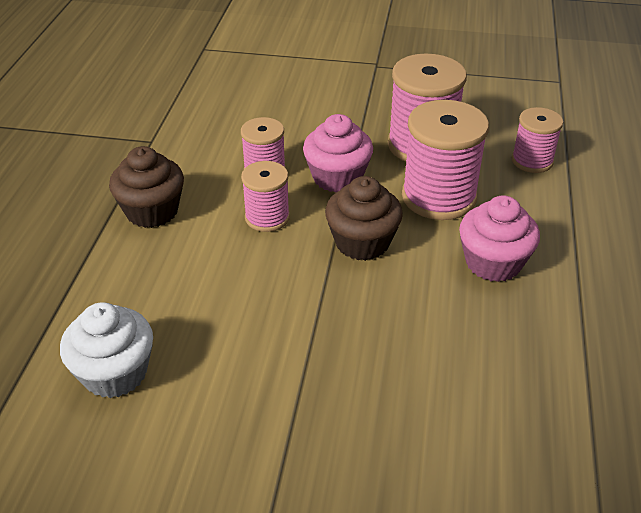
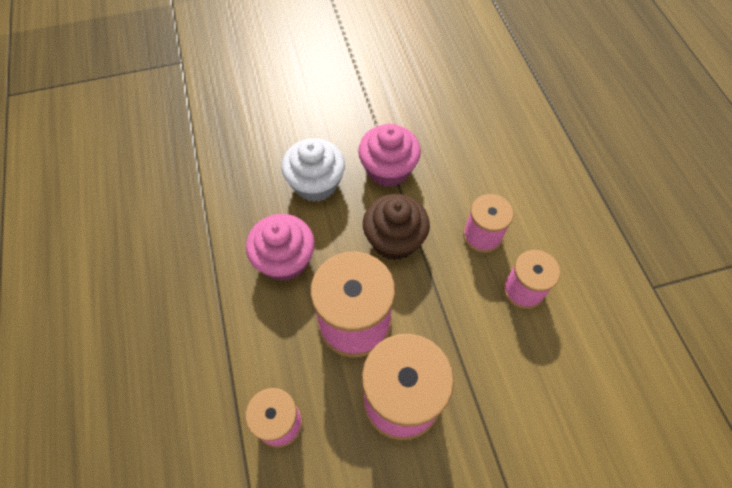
camera: 155 degrees right, 20 degrees up
(115, 373) = (481, 85): white cupcake -> white cupcake (316, 184)
(152, 211) = (572, 205): brown cupcake -> none
(337, 177) = (456, 309): pink cupcake -> pink cupcake (388, 169)

